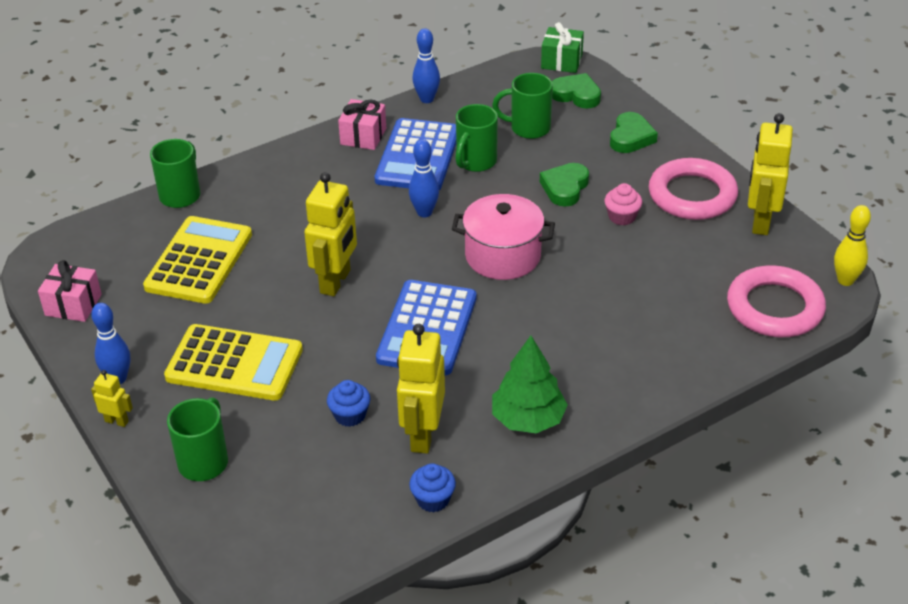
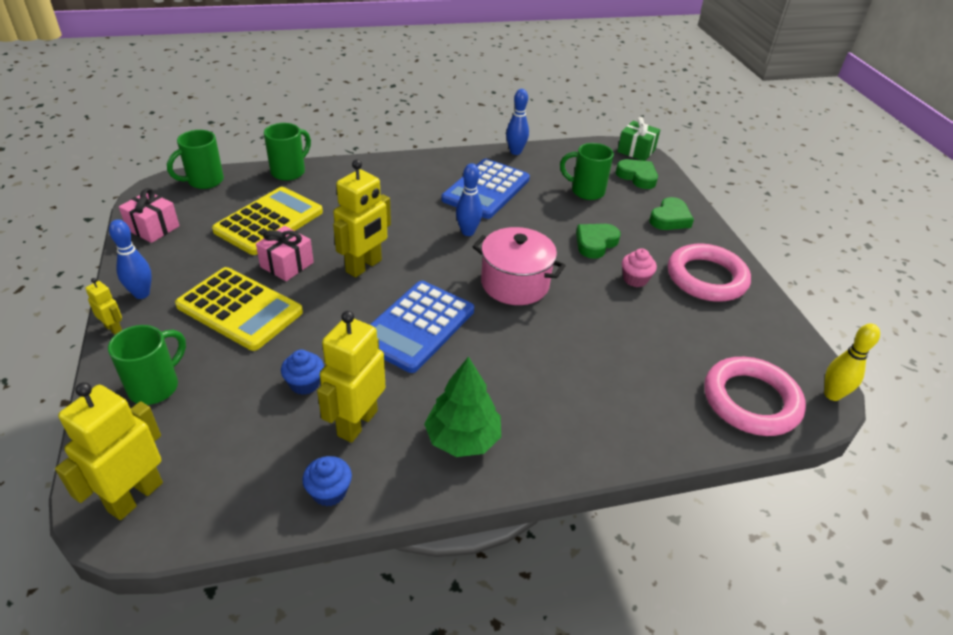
camera: 15 degrees right, 0 degrees up
(363, 136) = (451, 165): pink gift -> pink gift (287, 265)
(475, 162) = (530, 205): green mug -> green mug (204, 181)
(760, 222) = (763, 317): yellow robot -> yellow robot (135, 496)

